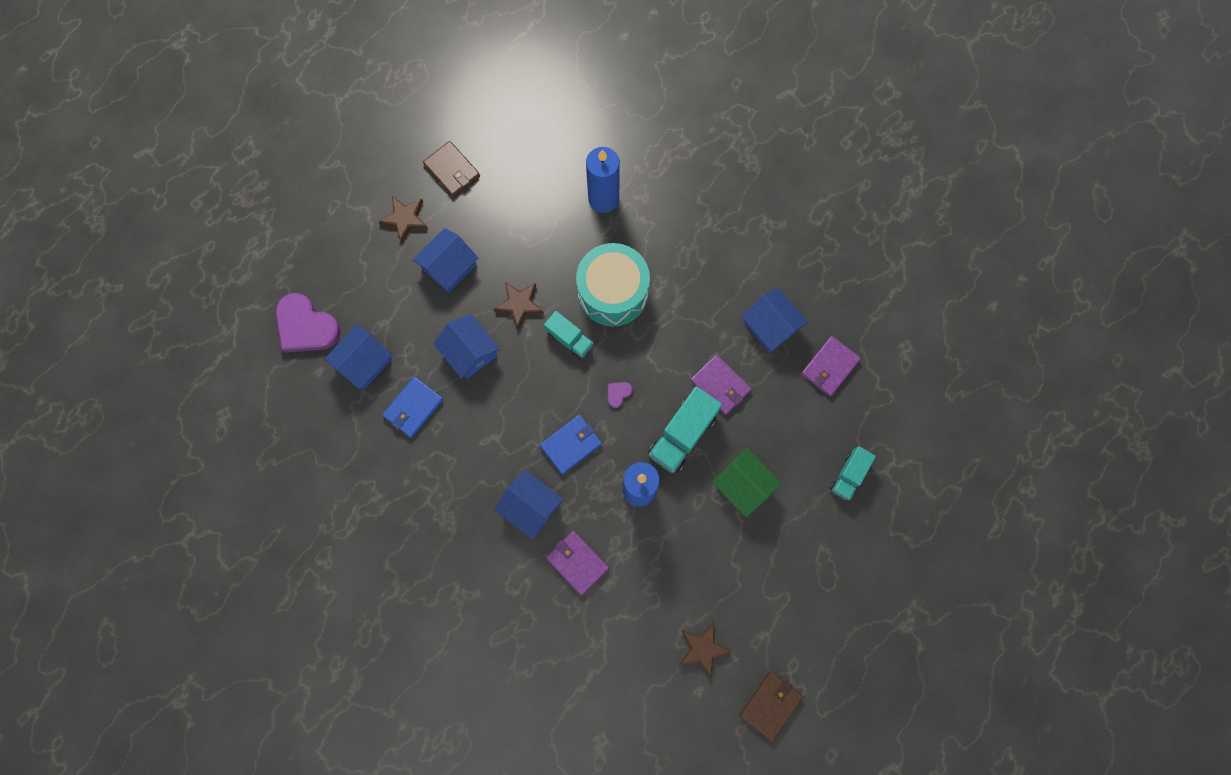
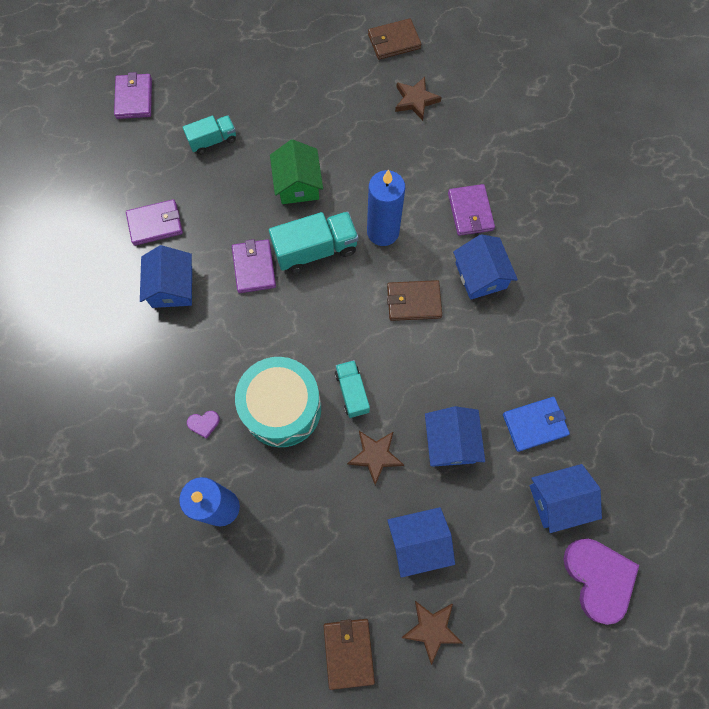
camera: 145 degrees left, 5 degrees down
(571, 444) = (413, 302): blue wallet -> brown wallet
(618, 393) = (344, 317): purple heart -> purple heart (204, 423)
(952, 468) = (134, 98): none -> purple wallet

